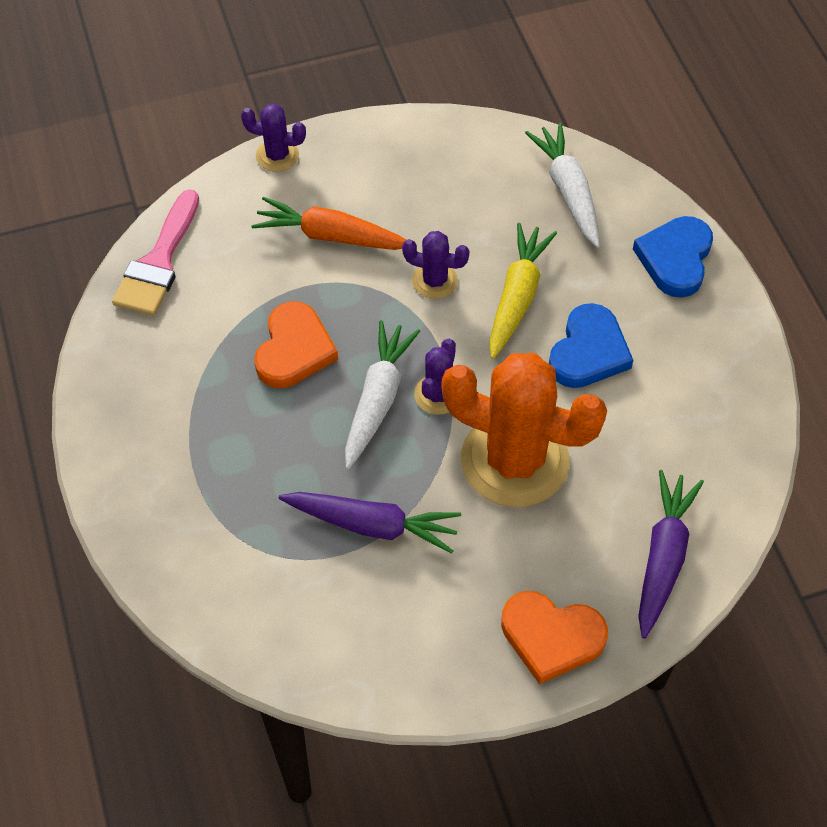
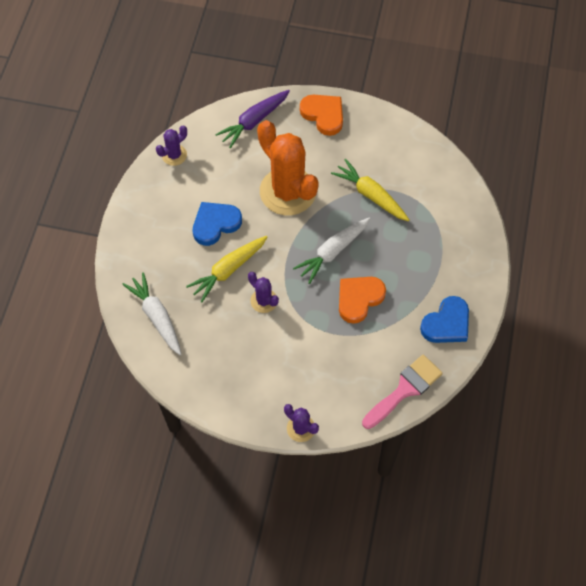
camera: 150 degrees left, 5 degrees up
(331, 236) = (301, 356): orange carrot -> none
(372, 525) = (371, 195): purple carrot -> yellow carrot
(438, 394) = (302, 240): purple cactus -> purple cactus (174, 155)
(568, 191) = (156, 317): white carrot -> white carrot turned 135 degrees clockwise
(675, 259) = (134, 249): blue heart -> blue heart (446, 323)

